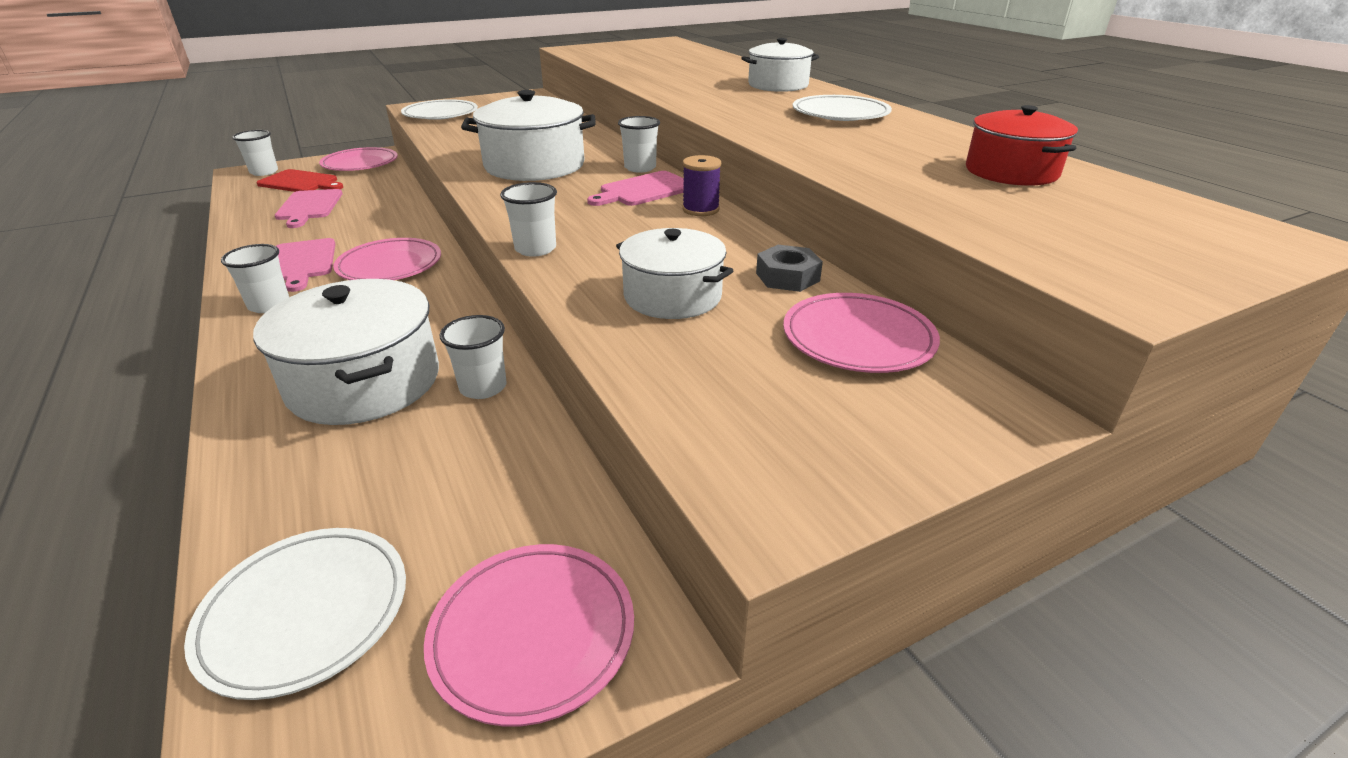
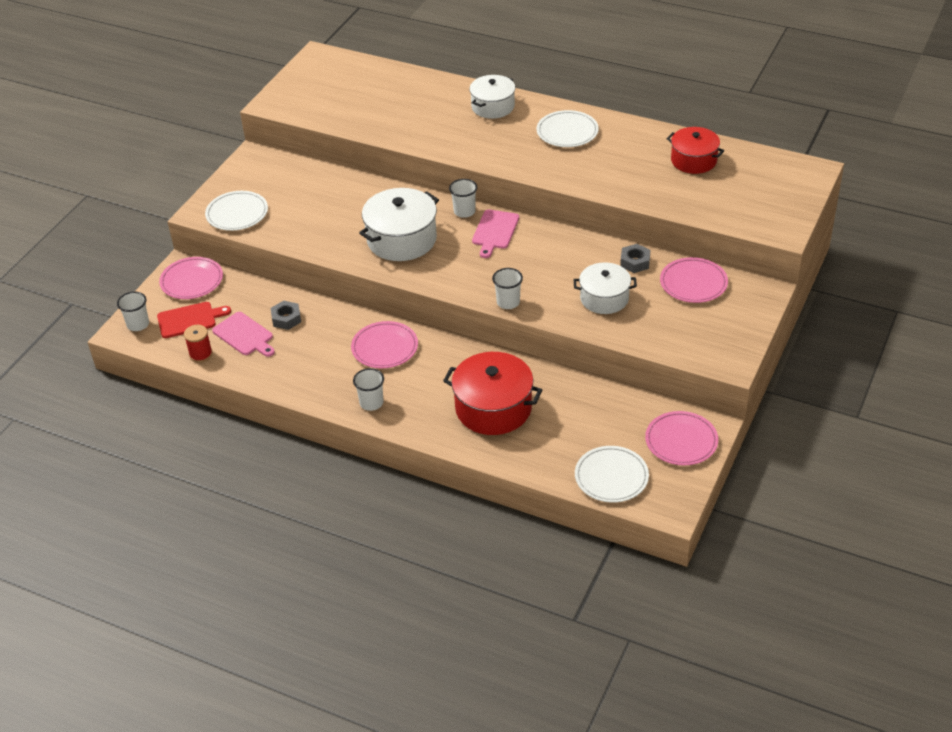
camera: 35 degrees left, 10 degrees up
(250, 205) = (201, 354): none -> red spool
(302, 262) = (332, 372): pink cutting board -> none
(364, 210) = (286, 319): none -> grey nut
(364, 382) = (493, 408): white pot -> red pot
(483, 387) = (545, 382): white cup -> none
(700, 209) = (544, 233): purple spool -> none

